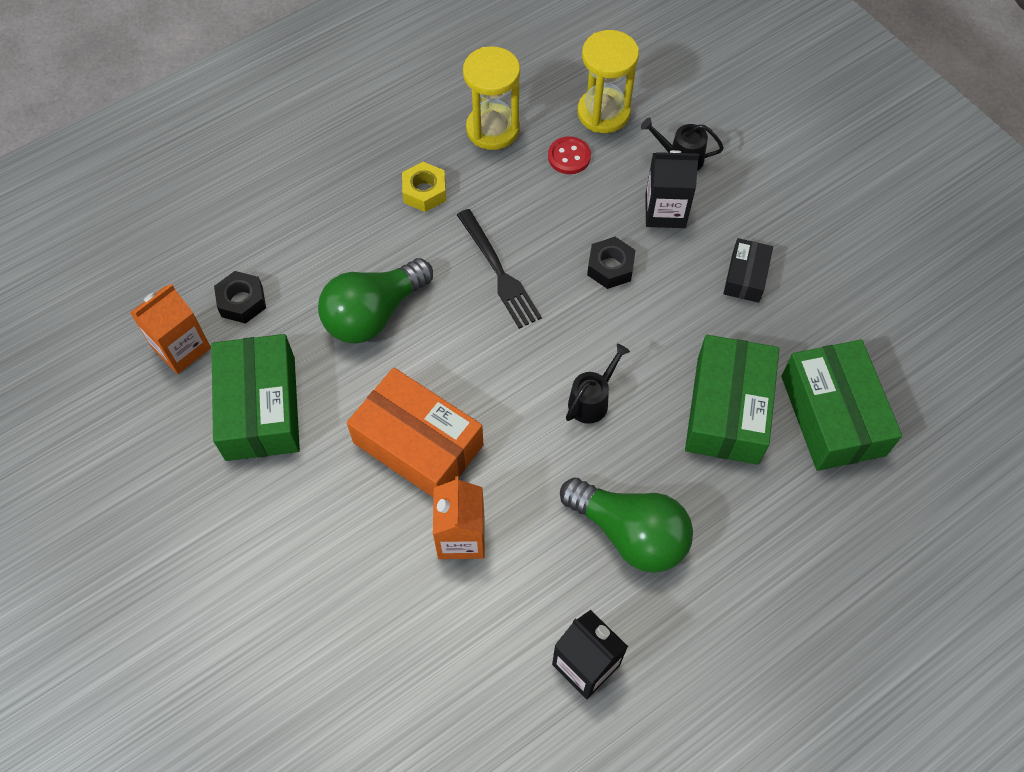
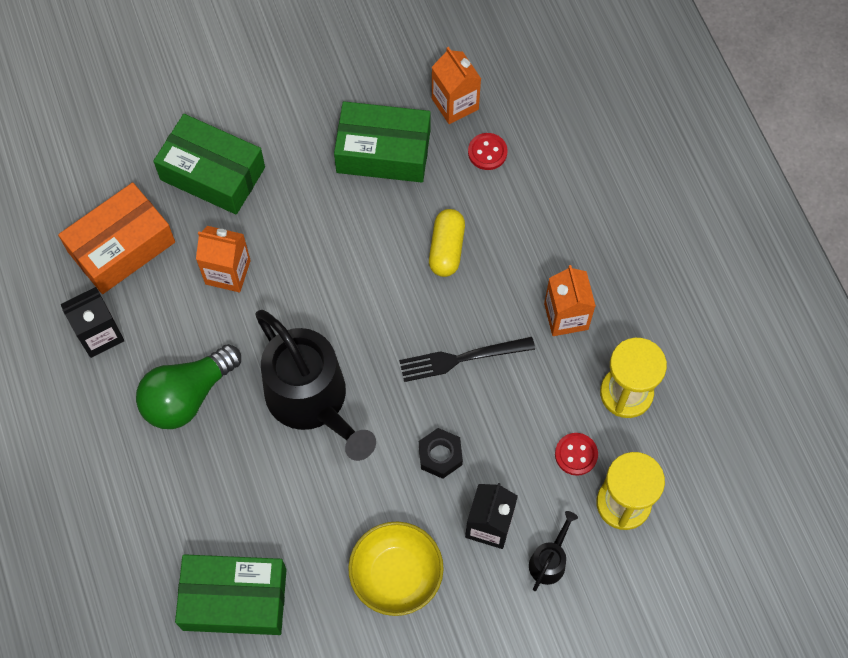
camera: 105 degrees right, 5 degrees up
(242, 301) = (487, 152): black nut -> red button
(373, 314) = (446, 249): green light bulb -> yellow capsule
(418, 444) = (315, 258): orange box -> orange box (121, 247)
(424, 192) = (566, 316): yellow nut -> orange carton
(591, 400) = (312, 400): black watering can -> black watering can, size x2.34
(727, 410) = (268, 510): green box -> green box (213, 173)
(745, 277) = (396, 575): black box -> yellow bowl

